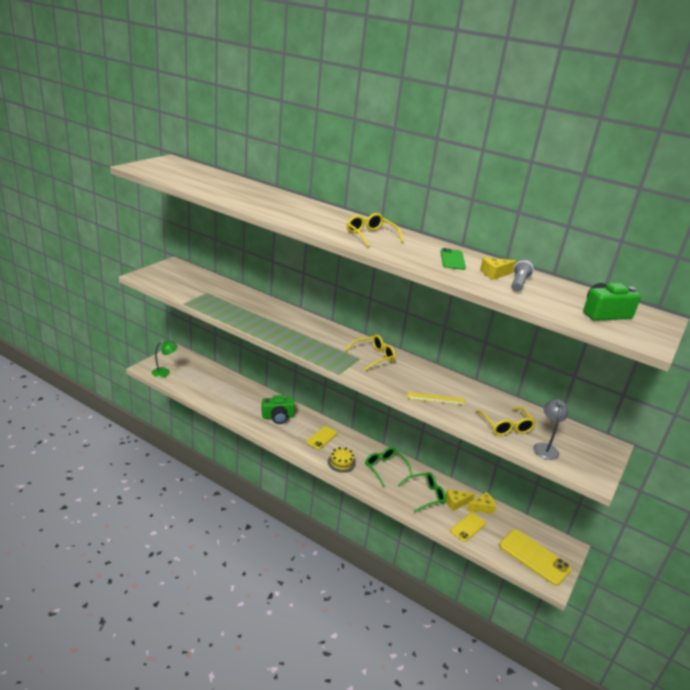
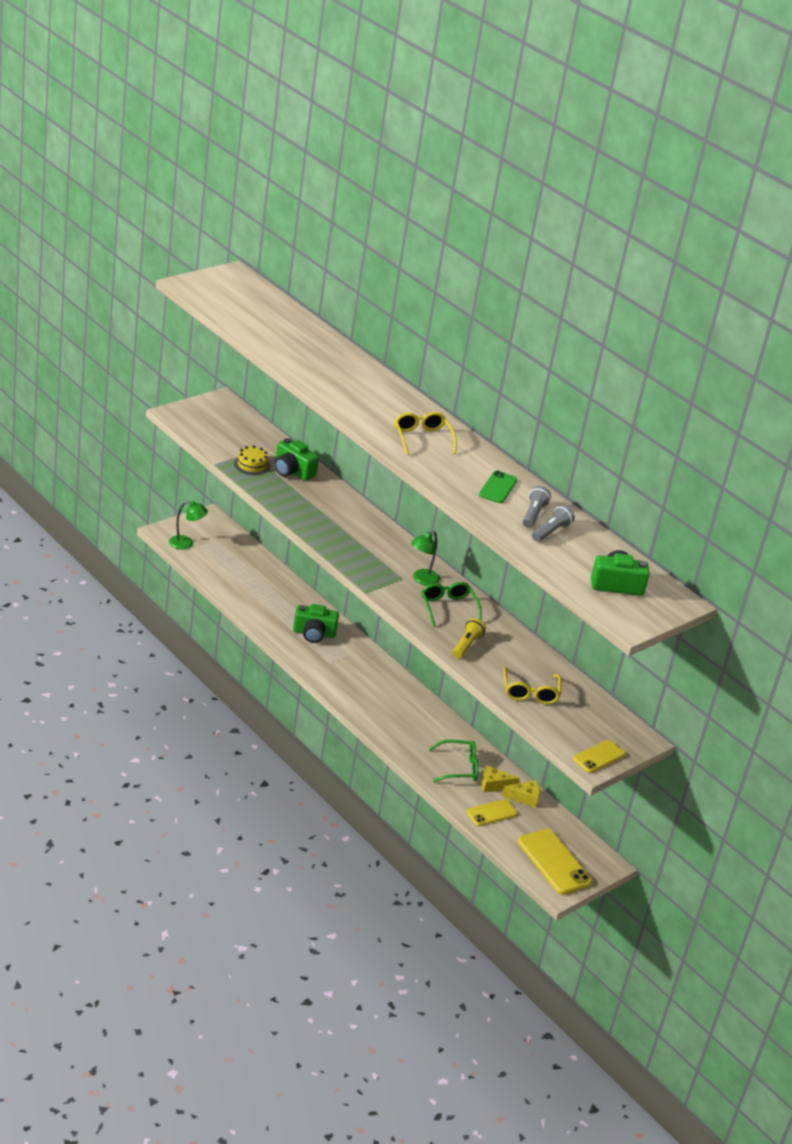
camera: 15 degrees right, 5 degrees up
(243, 299) = (292, 471): none -> green camera
(322, 438) = (360, 672): yellow phone -> yellow phone (598, 757)
(341, 462) = (371, 707): yellow cake -> yellow cake (252, 465)
(373, 357) = (422, 580): yellow glasses -> green lamp
(384, 468) = (424, 726): green glasses -> green glasses (448, 608)
(436, 399) = (467, 645): yellow ruler -> yellow flashlight
(494, 274) = (533, 514): yellow cheese -> grey flashlight
(545, 447) = (559, 724): grey lamp -> none

